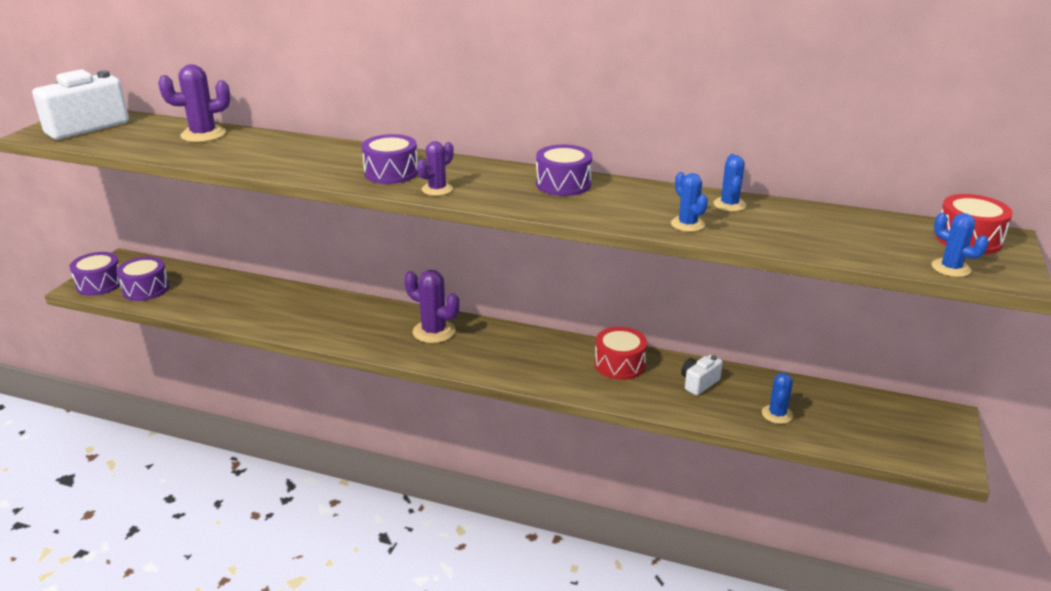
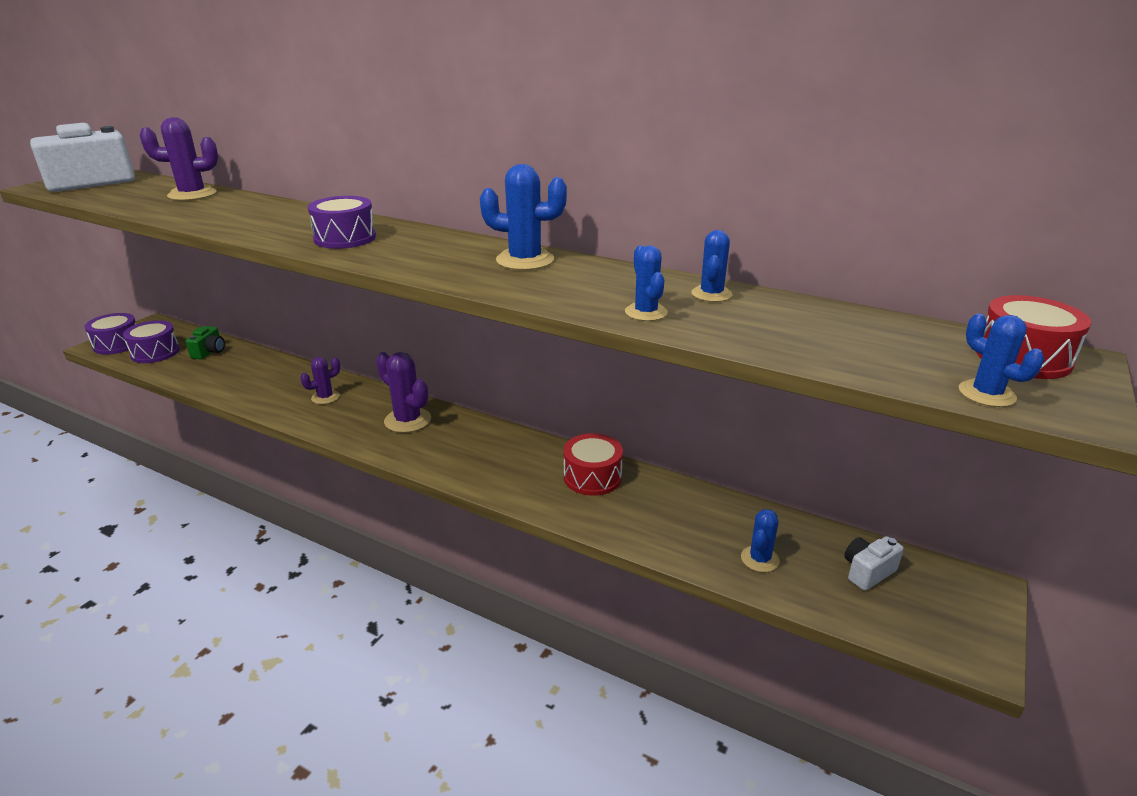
camera: 10 degrees right, 0 degrees up
(202, 284) = (209, 352): none -> green camera
(437, 189) = (379, 257): purple cactus -> purple cactus (325, 397)
(563, 184) = (525, 260): purple drum -> blue cactus
(699, 383) = (676, 509): white camera -> white camera (867, 572)

